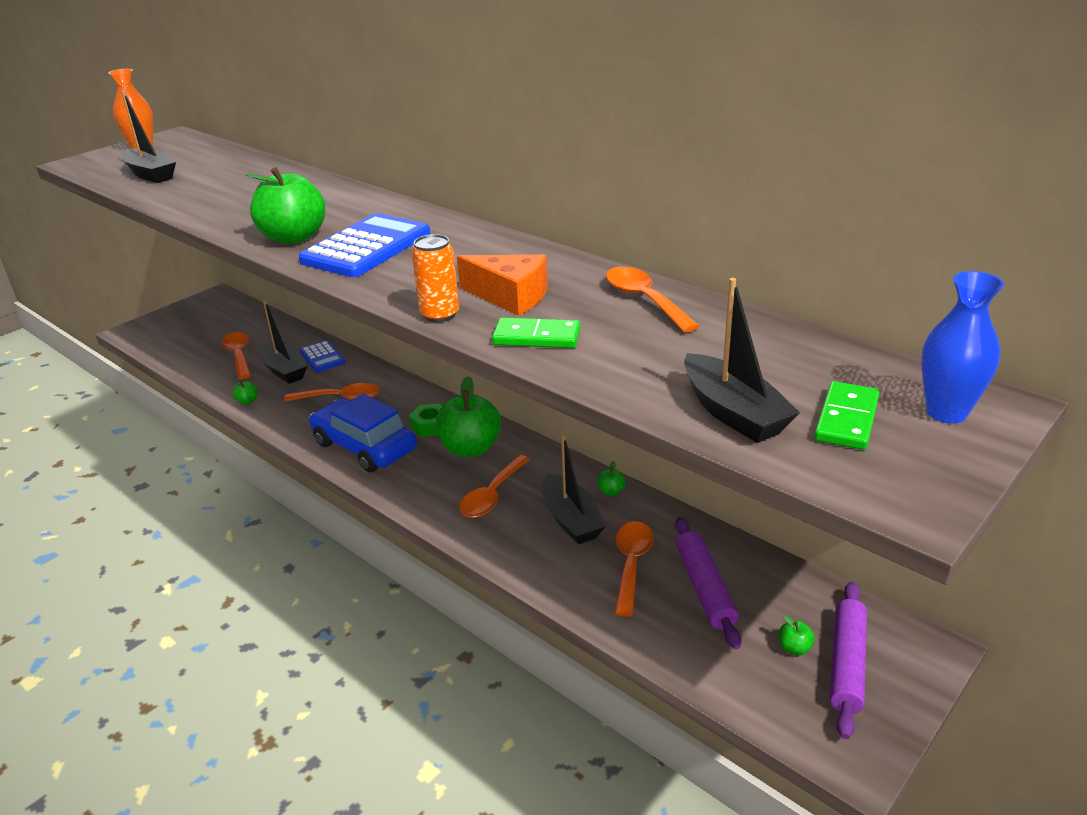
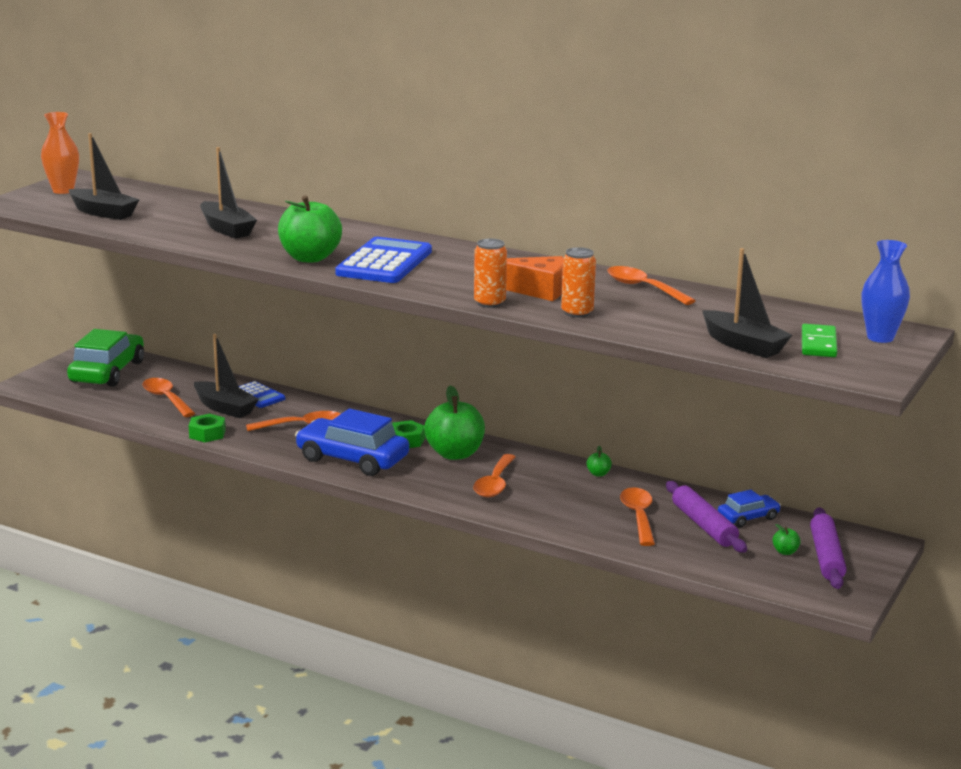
camera: 15 degrees left, 10 degrees down
(209, 321) = (107, 372): none -> green car
(247, 401) = (207, 434): green apple -> green nut
(537, 337) = (577, 313): green domino -> orange can
(571, 520) = (573, 494): black boat -> black boat (227, 229)
(763, 580) = (748, 517): none -> blue car

